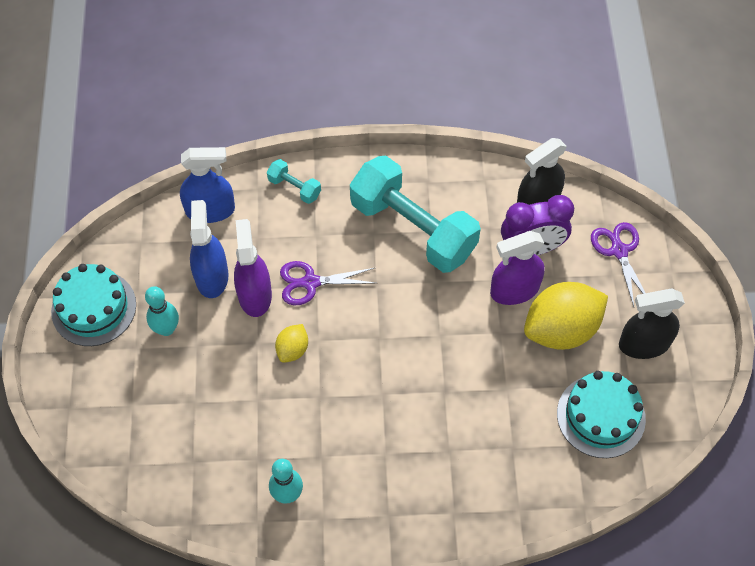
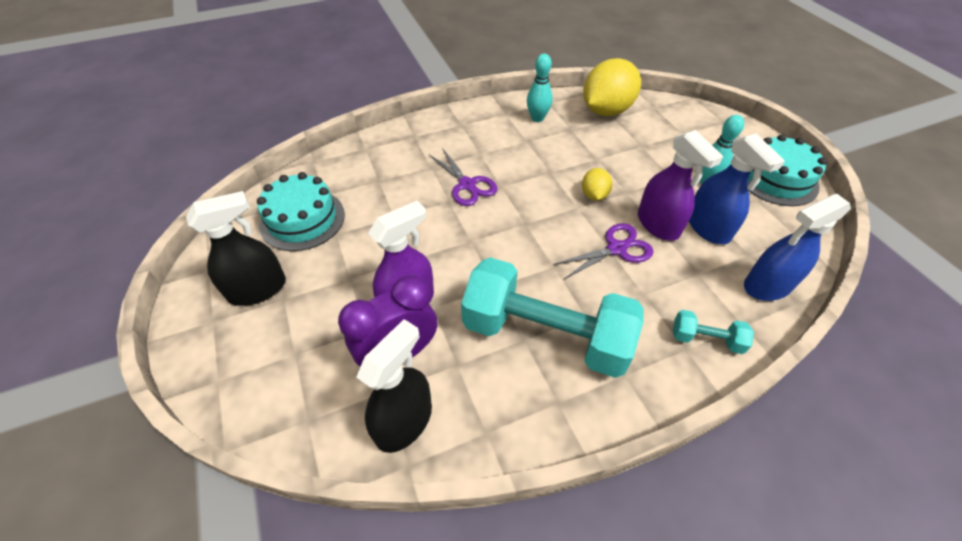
camera: 160 degrees right, 10 degrees down
(561, 329) = (349, 278): yellow lemon -> yellow lemon (606, 111)
(619, 251) = (286, 387): purple scissors -> purple scissors (467, 185)

